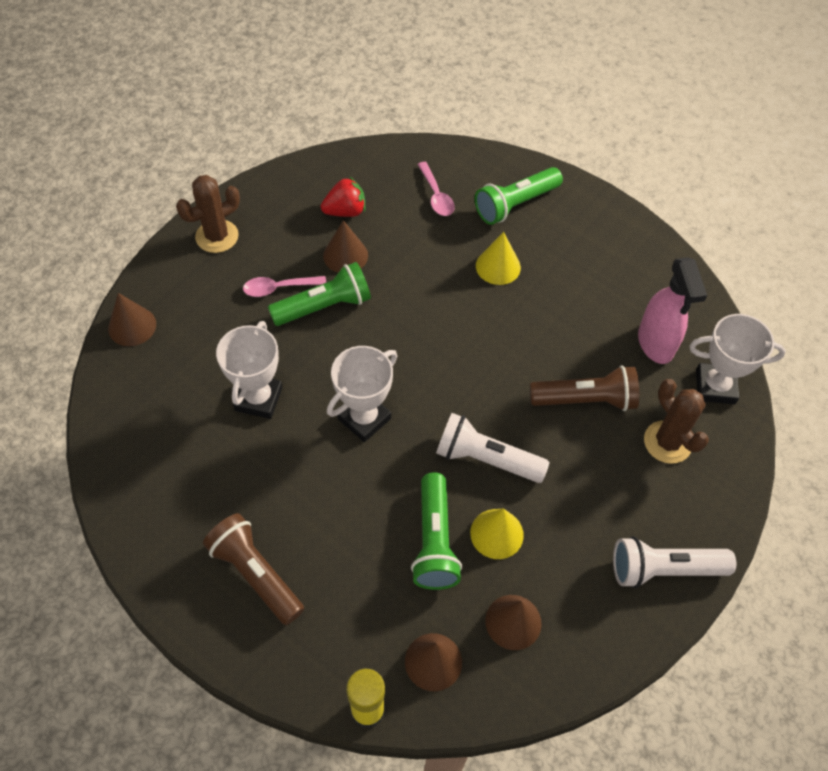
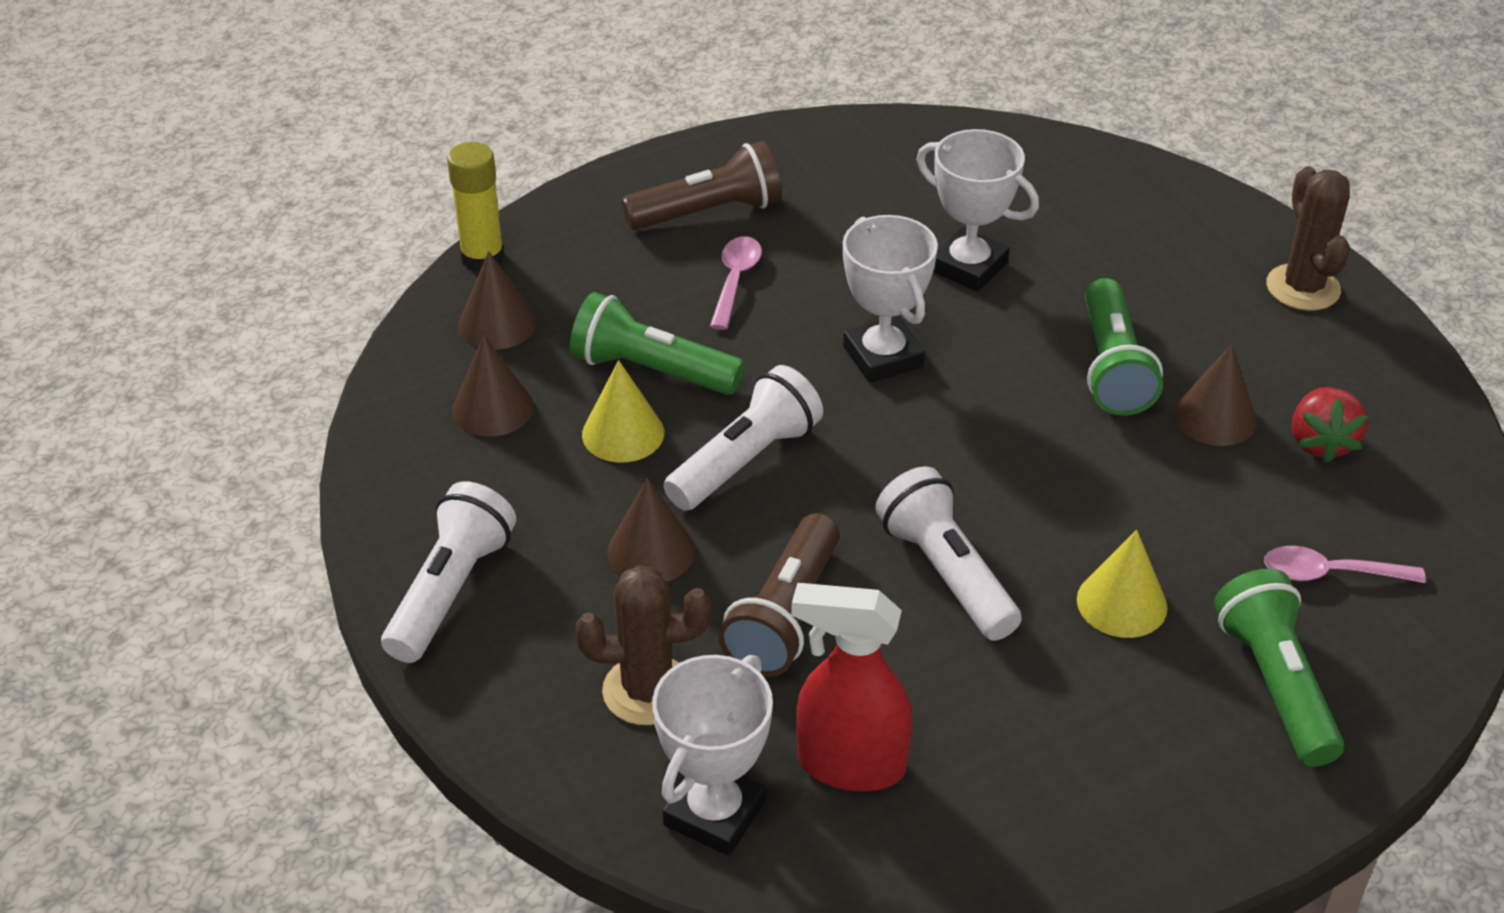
camera: 115 degrees right, 15 degrees down
(132, 326) = (1149, 181): brown cone -> brown cone (651, 551)
(278, 288) = (1169, 328): pink spoon -> pink spoon (735, 280)
(518, 340) = (946, 573): none -> white flashlight
(655, 344) = (849, 765): pink spray bottle -> red spray bottle

